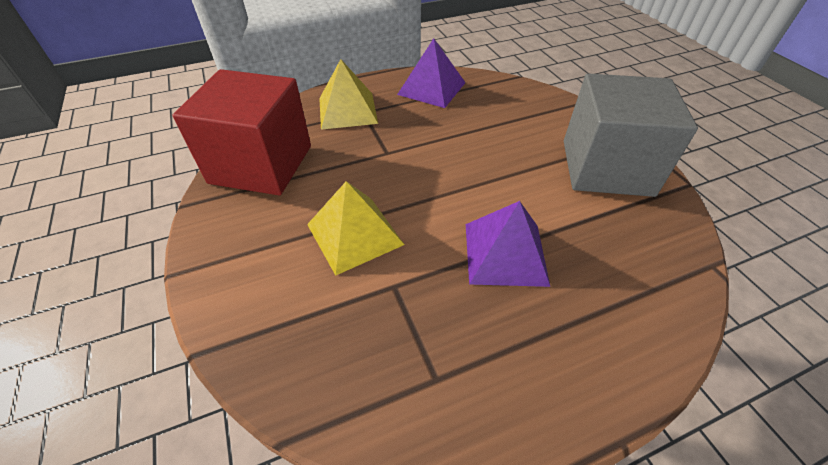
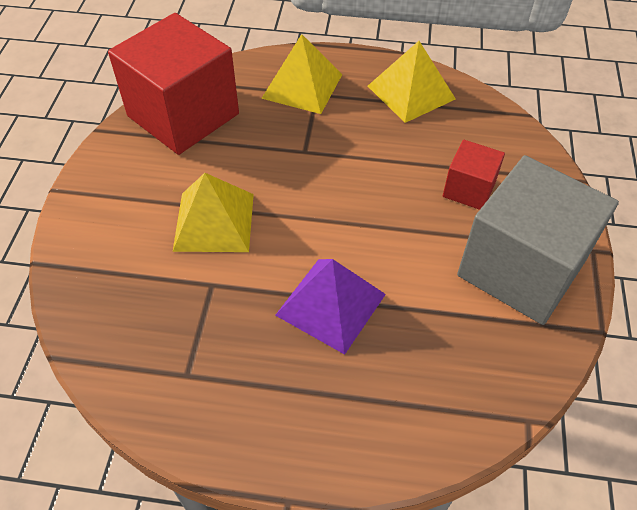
camera: 30 degrees right, 5 degrees up
(432, 88) = (411, 92): purple pyramid -> yellow pyramid
(526, 132) = (469, 189): none -> red cube

